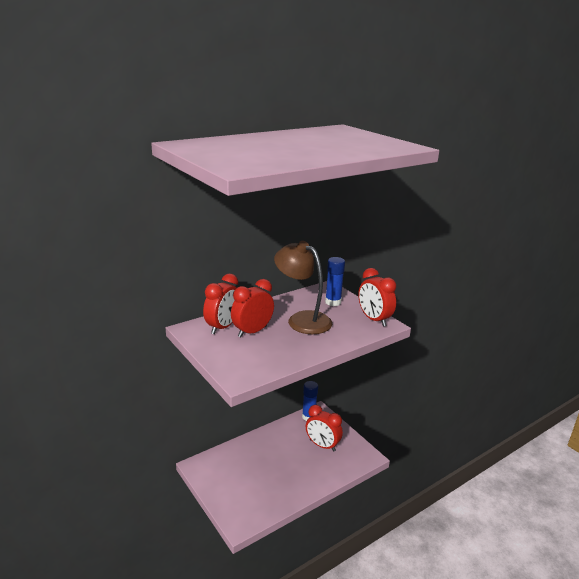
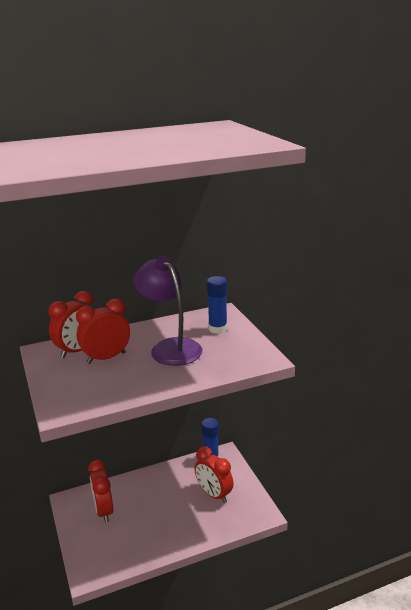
camera: 15 degrees right, 0 degrees up
(302, 319) = (170, 347): brown lamp -> purple lamp
(374, 319) = (254, 352): red clock -> red clock (103, 510)

